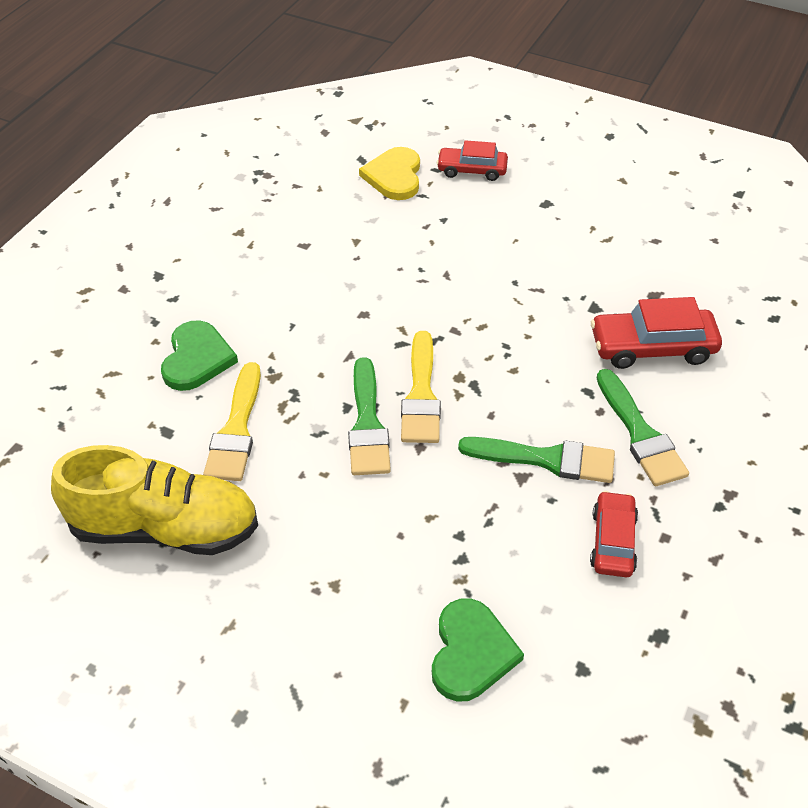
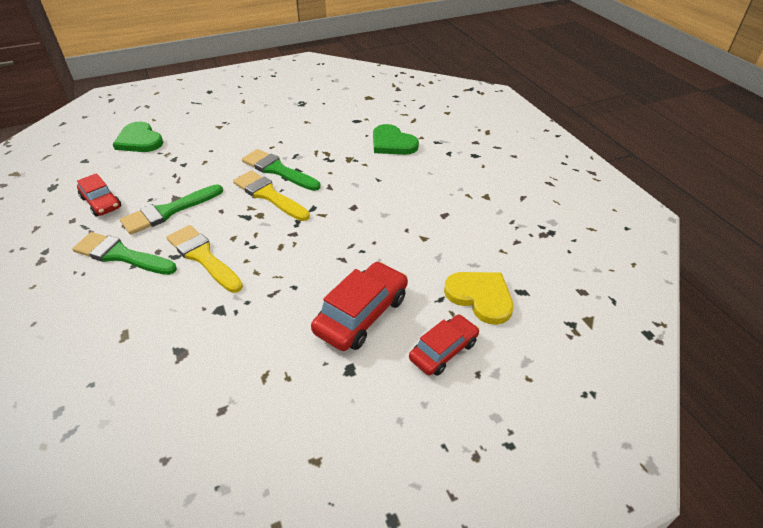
camera: 130 degrees right, 5 degrees down
(165, 528) = (306, 104): yellow shoe -> none
(236, 429) = (331, 136): yellow brush -> yellow brush (203, 257)
(652, 347) = (152, 311): red car -> red car (362, 314)

